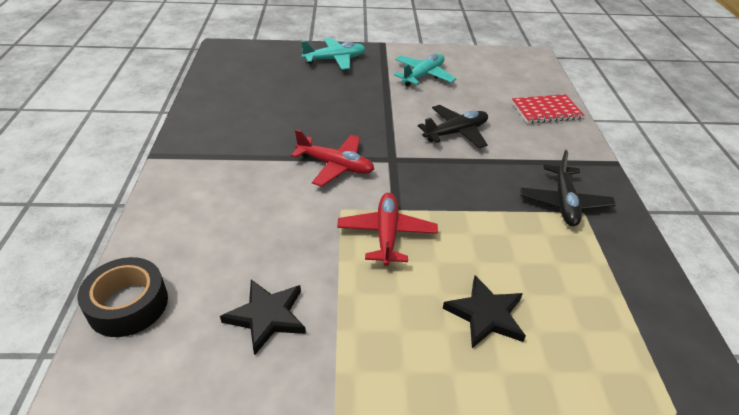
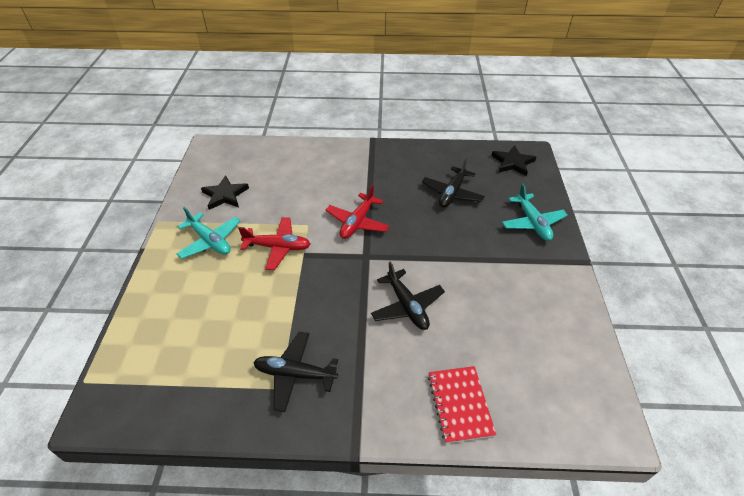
camera: 95 degrees right, 5 degrees up
(128, 304) = (248, 148): black tape -> none
(286, 98) = (452, 193): none -> black plane
(423, 76) = (517, 292): turquoise plane -> turquoise plane (210, 241)
(486, 314) = (193, 292): black star -> black star (513, 162)

